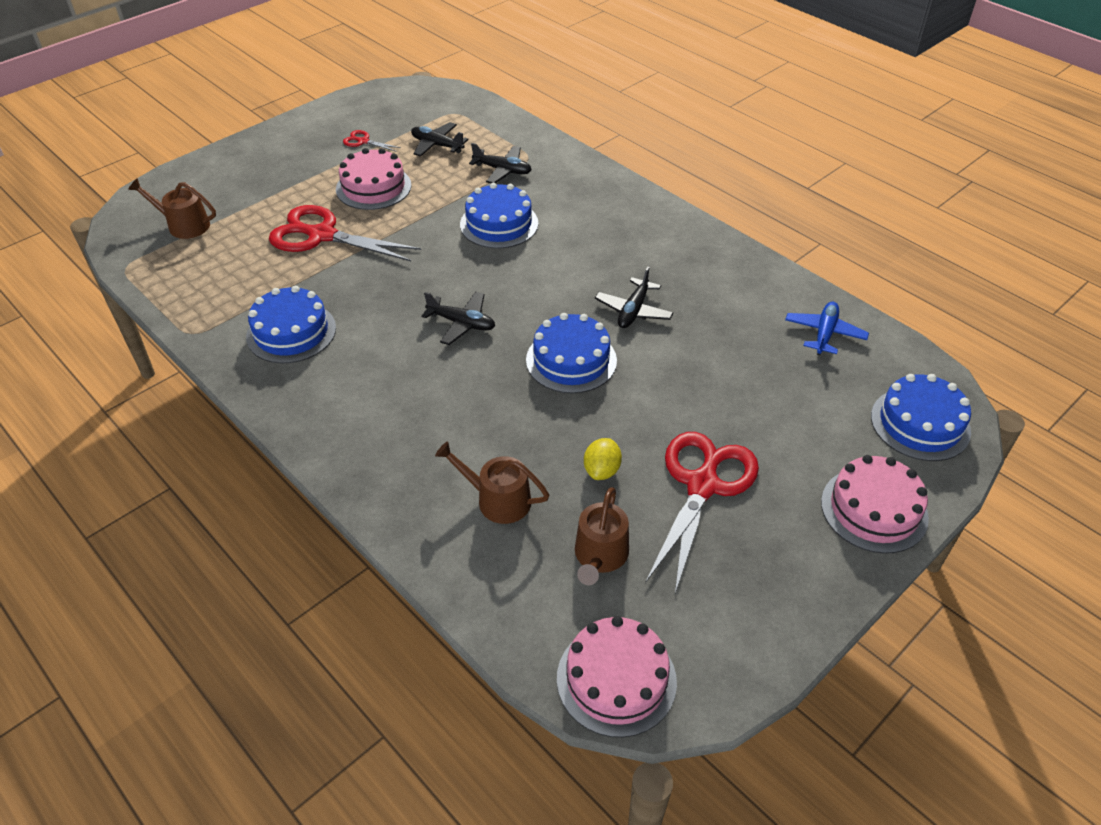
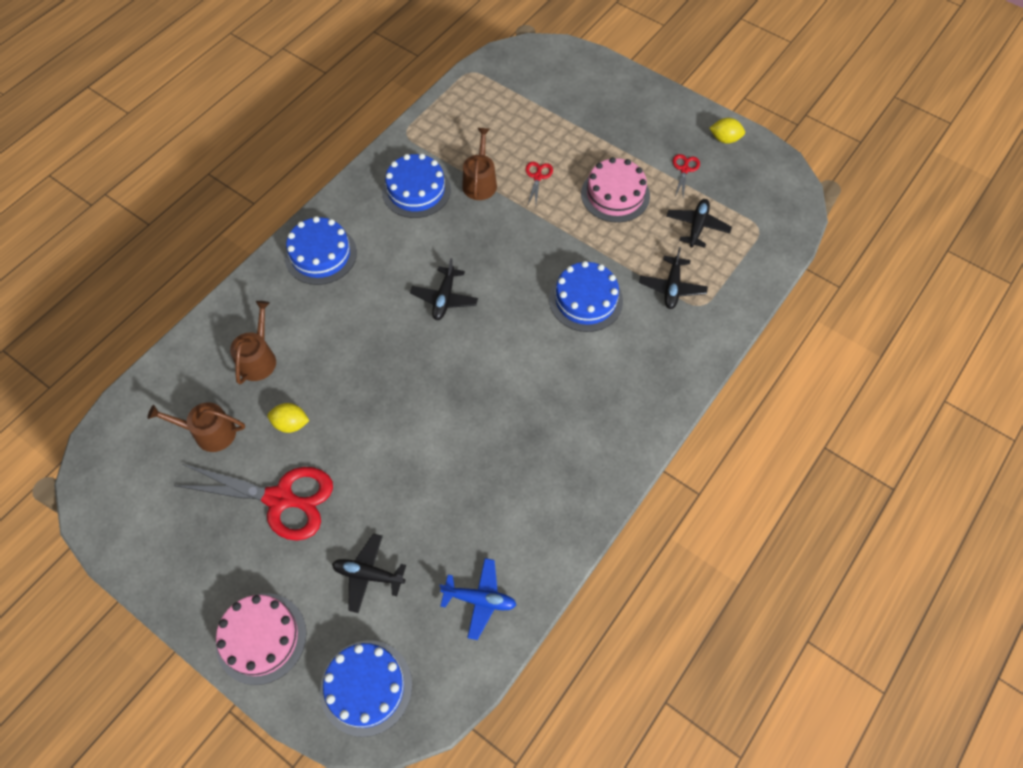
camera: 80 degrees right, 15 degrees up
(184, 225) = (529, 87): brown watering can -> brown watering can (480, 182)
(321, 235) = (537, 177): red scissors -> red scissors, size x0.44
(338, 113) = (725, 139): none -> yellow lemon
(571, 360) = (411, 385): blue cake -> blue cake (320, 255)
(616, 679) = (109, 455): pink cake -> none
(633, 311) = (483, 426): black plane -> black plane (368, 575)

